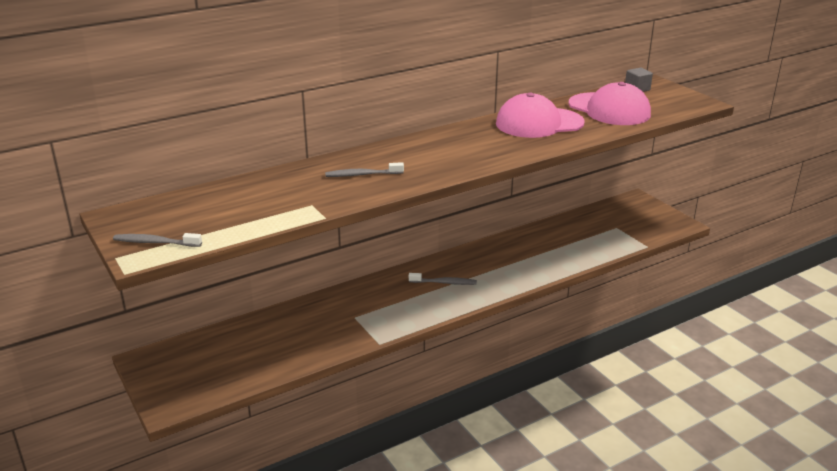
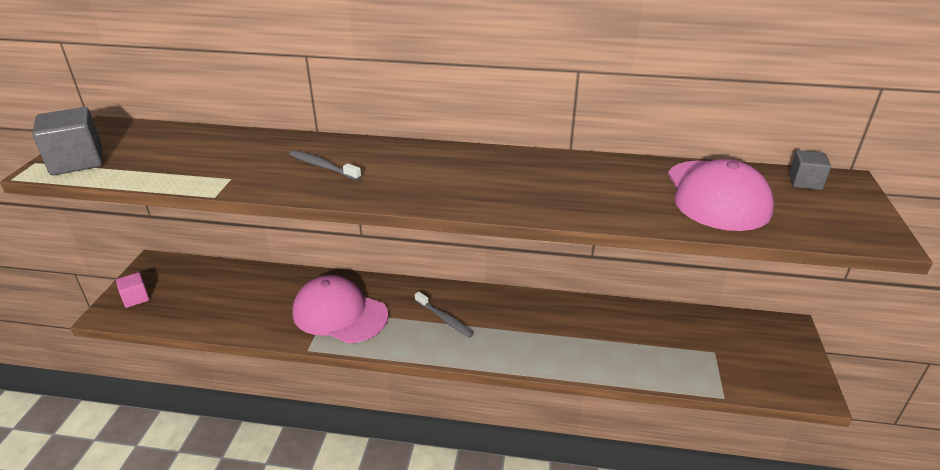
camera: 40 degrees right, 5 degrees up
(155, 242) = (77, 161): grey toothbrush -> grey cube
(175, 386) = (136, 298): none -> pink cube
(539, 123) = (595, 180): pink cap -> pink cap (339, 314)

